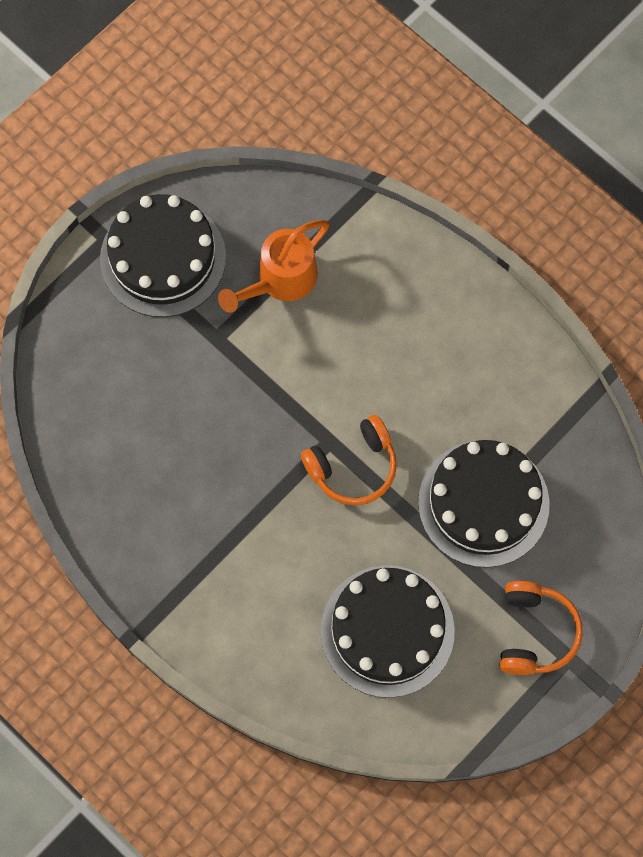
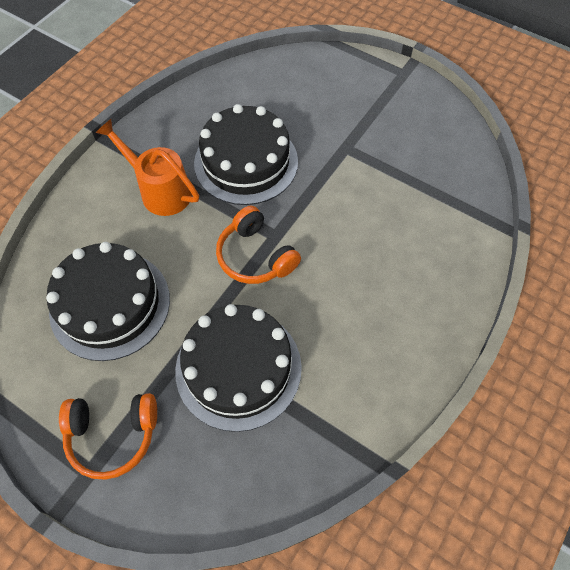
camera: 80 degrees right, 10 degrees down
(163, 258) = (400, 106): black cake -> black cake (246, 162)
(280, 280) = (407, 181): orange watering can -> orange watering can (160, 190)

